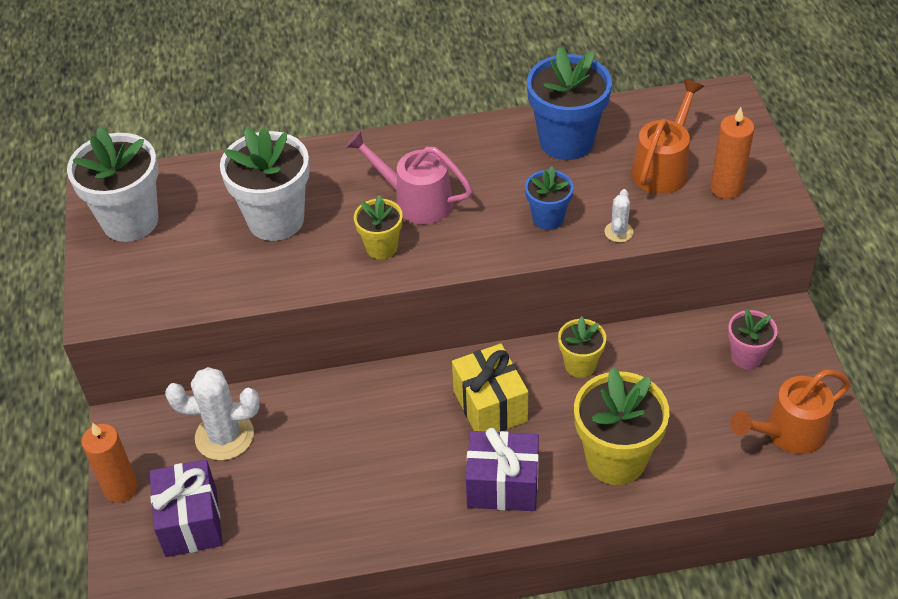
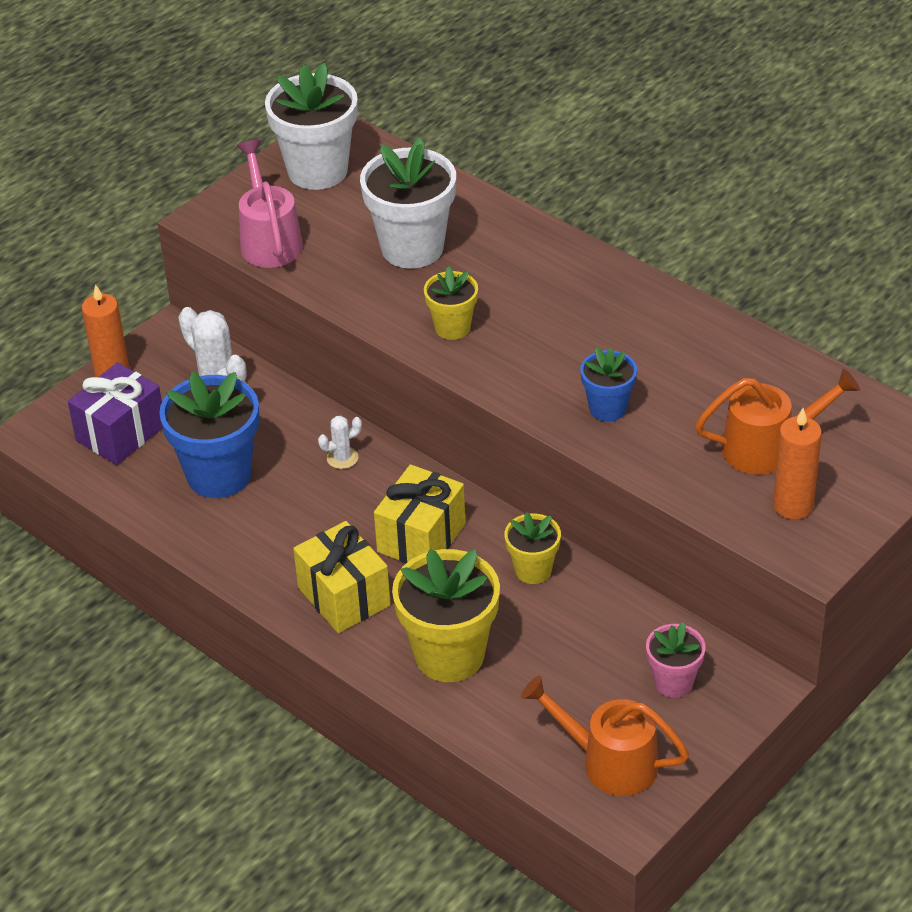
camera: 50 degrees right, 5 degrees down
(415, 200) = (531, 314): pink watering can -> pink watering can (269, 240)
(502, 485) = (344, 596): purple gift -> yellow gift
(566, 141) = (724, 364): blue flower pot -> blue flower pot (219, 475)
(618, 232) = (645, 463): white cactus -> white cactus (342, 458)

